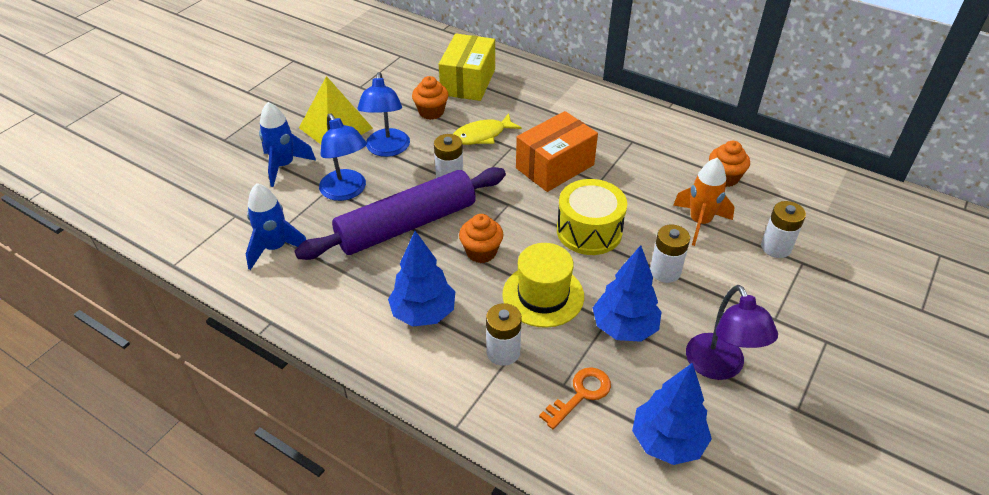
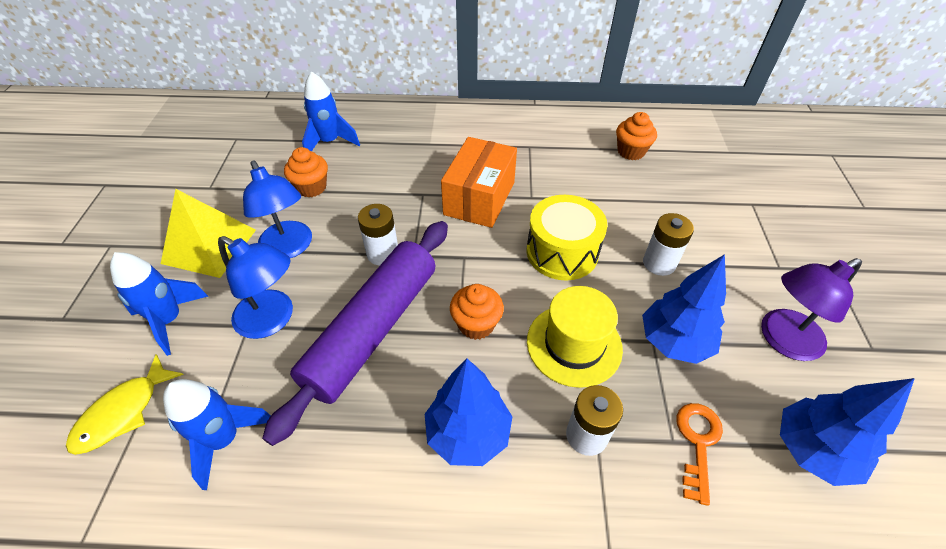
camera: 30 degrees left, 5 degrees up
(468, 82) = (329, 142): yellow box -> blue rocket
(482, 135) = (384, 193): yellow fish -> yellow fish (123, 412)
(699, 222) = (646, 201): orange rocket -> none
(719, 367) = (782, 340): purple lamp -> purple lamp turned 105 degrees clockwise
(776, 247) = (722, 199): white battery -> none

